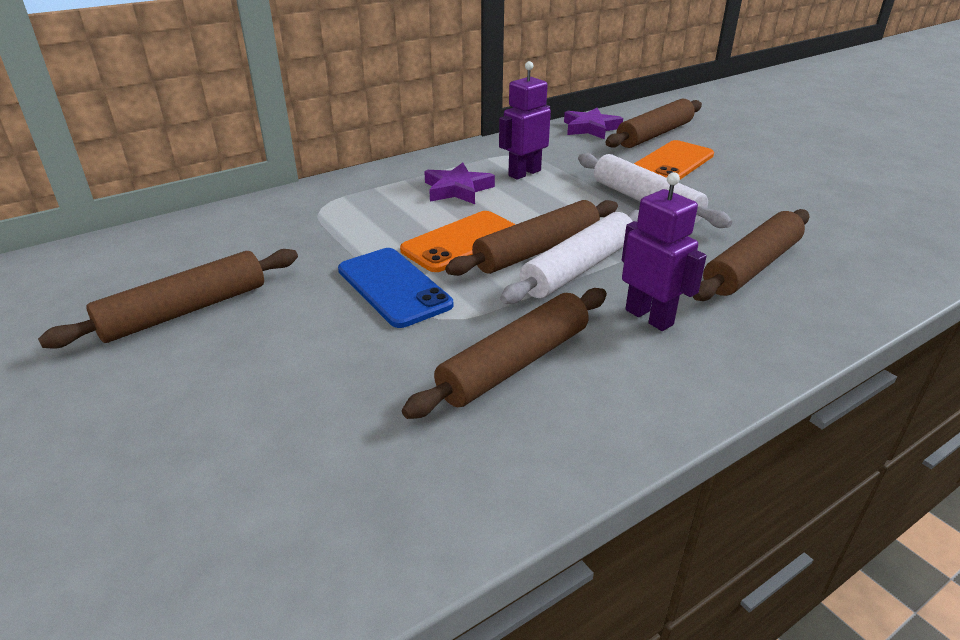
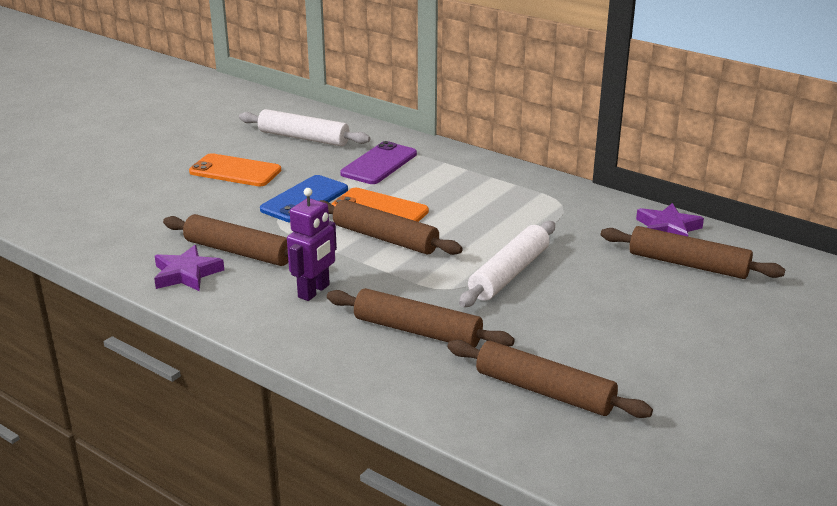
camera: 70 degrees right, 5 degrees down
(185, 311) = (248, 151): brown rolling pin -> brown rolling pin (544, 391)
(340, 222) = (379, 164): none -> purple phone
(457, 189) = (466, 192): purple star -> purple star (186, 274)
(524, 173) = (522, 213): purple robot -> none
(578, 268) = (368, 257): white rolling pin -> white rolling pin (303, 138)
(672, 163) = (616, 280): orange phone -> orange phone (235, 171)

